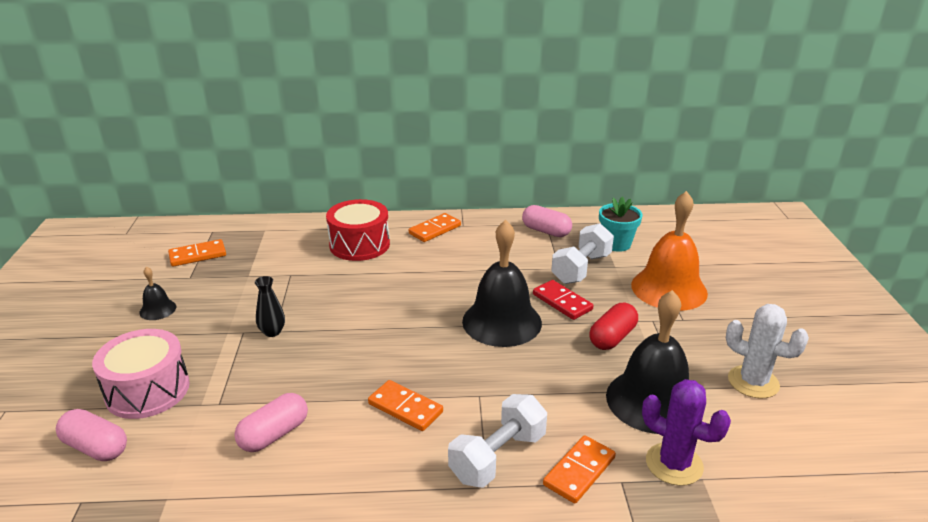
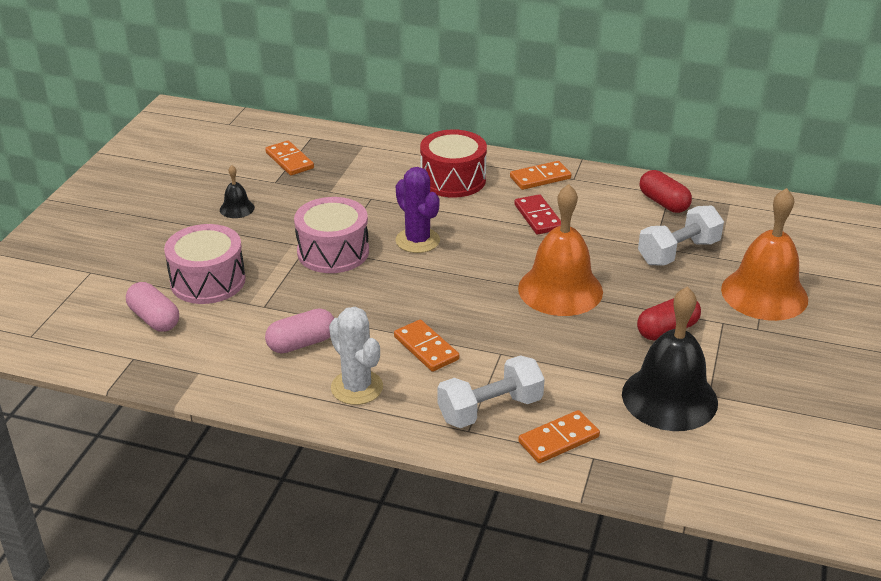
camera: 20 degrees right, 5 degrees up
(198, 255) = (289, 160): orange domino -> orange domino turned 60 degrees clockwise
(272, 332) = (333, 252): black vase -> pink drum
(502, 322) = (560, 289): black bell -> orange bell
(546, 231) = (663, 203): pink capsule -> red capsule
(562, 302) = (635, 283): red domino -> red domino (538, 217)
(616, 244) = (736, 233): turquoise flower pot -> none
(674, 464) = (653, 456): purple cactus -> purple cactus (417, 240)
(753, 382) = (790, 406): white cactus -> white cactus (357, 387)

